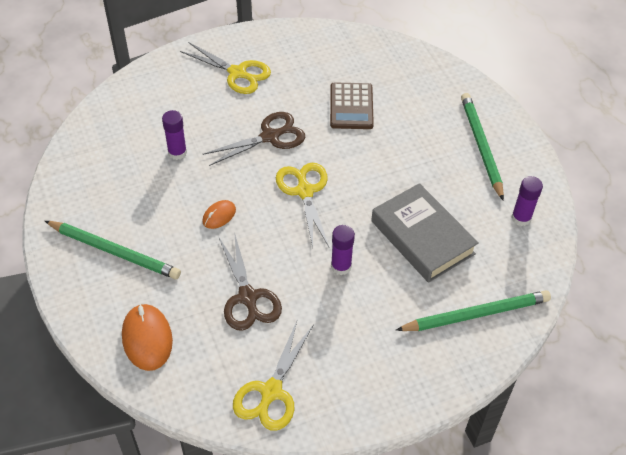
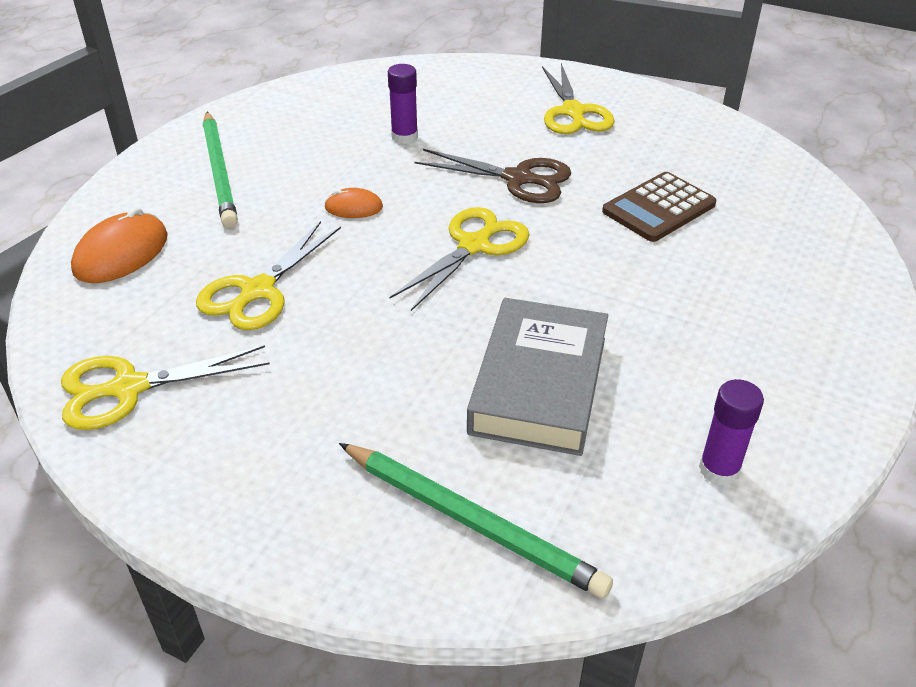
camera: 50 degrees right, 10 degrees down
(247, 297) = (258, 291): brown scissors -> yellow scissors
(341, 266) = (394, 338): purple glue stick -> none
(481, 146) = (781, 351): green pencil -> none

